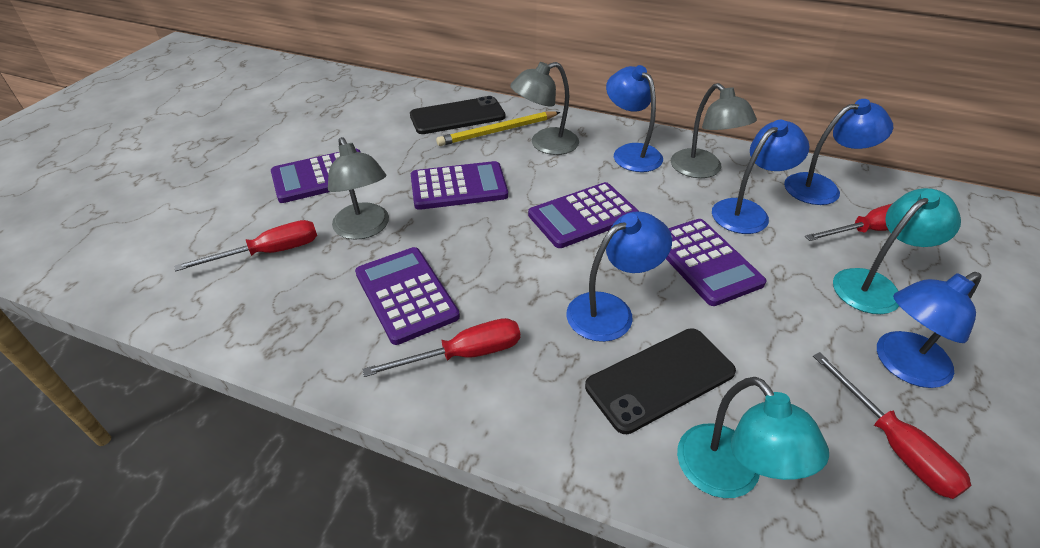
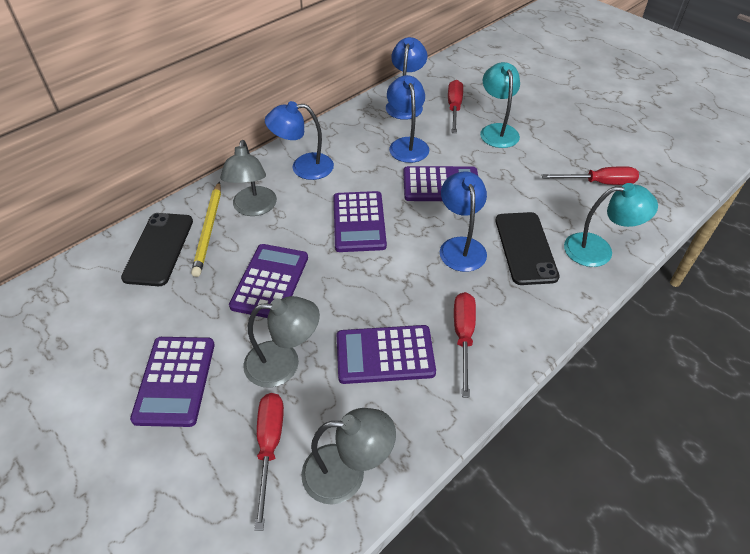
camera: 65 degrees left, 5 degrees up
(703, 170) = (351, 143): grey lamp -> grey lamp (347, 473)
(902, 365) = (554, 153): blue lamp -> none

